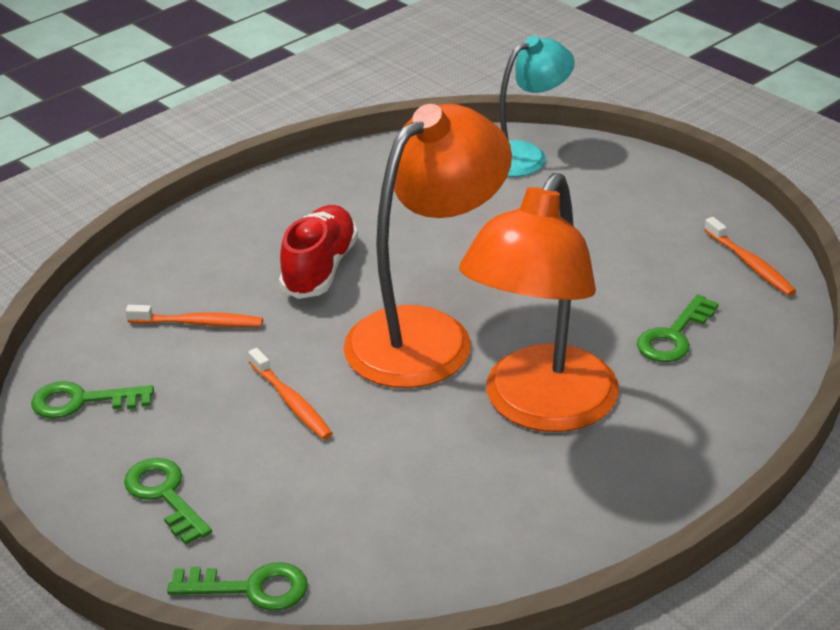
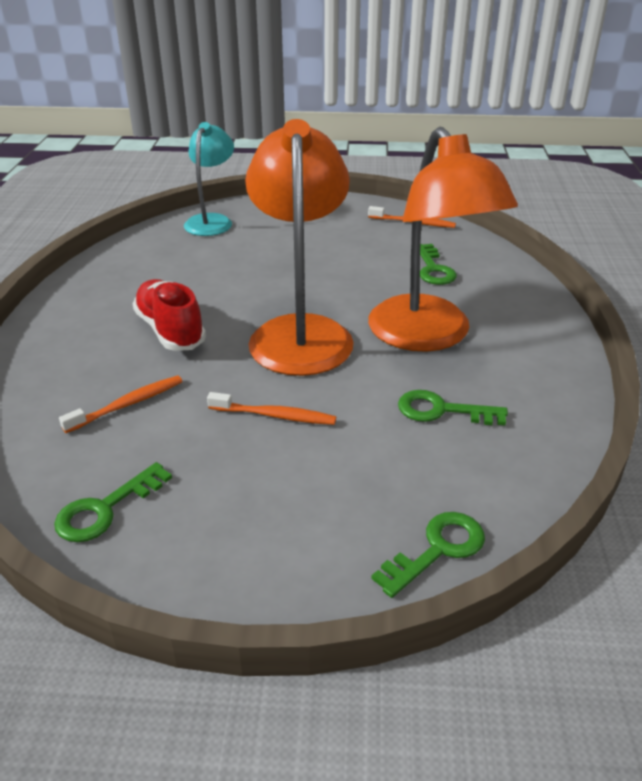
camera: 45 degrees left, 0 degrees up
(164, 495) = (278, 531): green key -> green key (442, 410)

